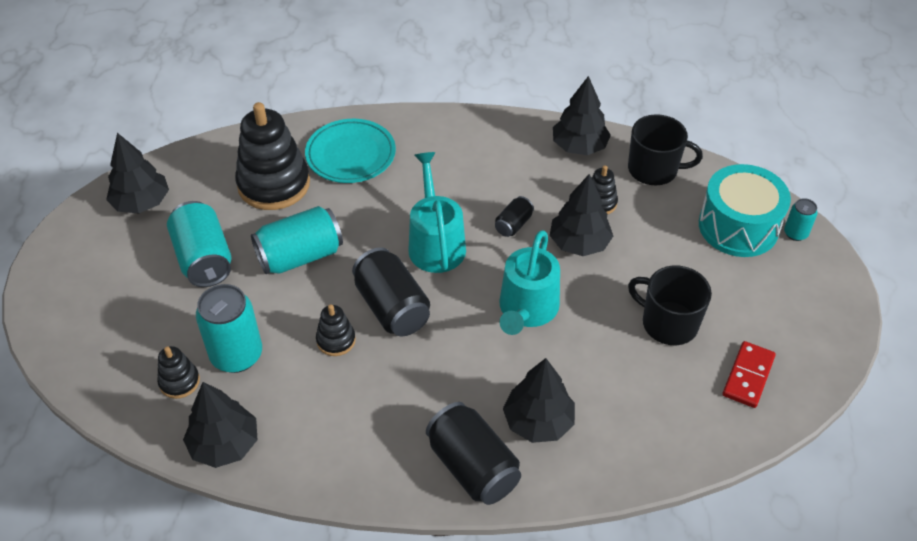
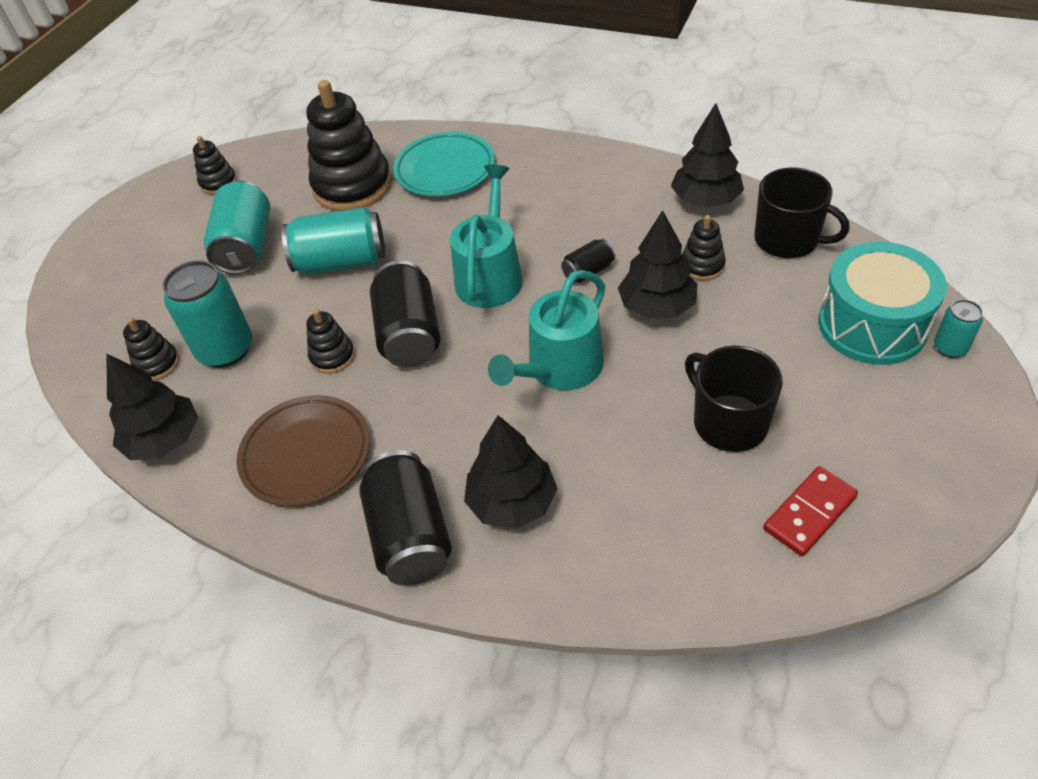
camera: 25 degrees right, 0 degrees up
(142, 203) = (218, 183): black tree -> black stacking toy
(356, 426) = (306, 454): none -> brown plate

